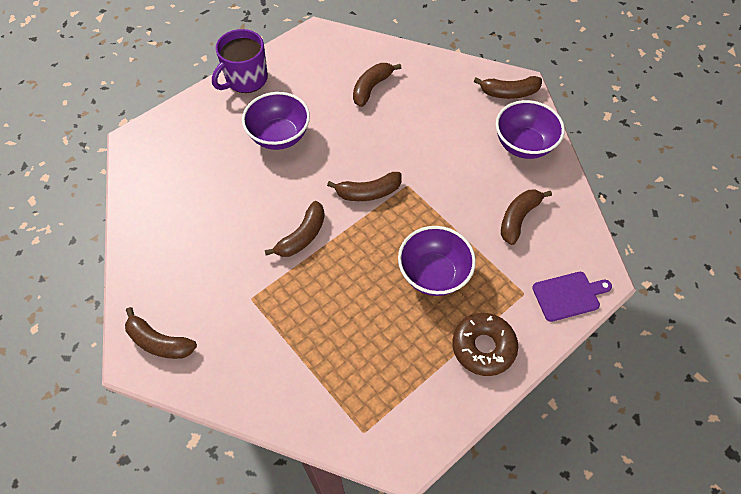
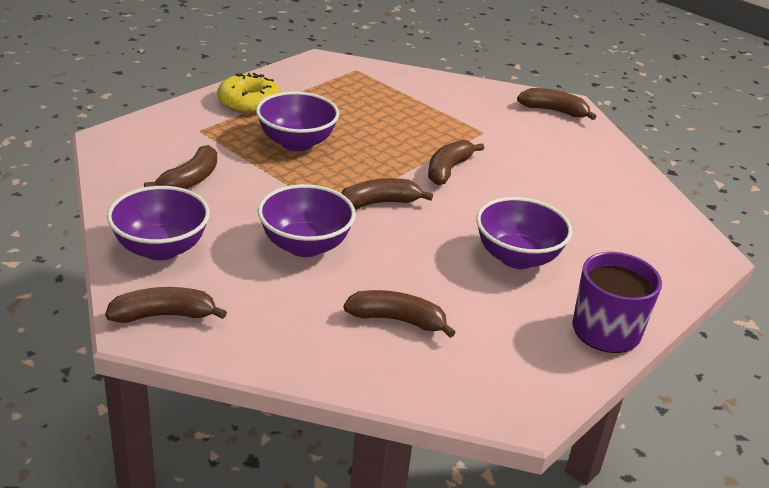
camera: 170 degrees right, 25 degrees down
(371, 88) = (397, 320): brown banana -> brown banana turned 105 degrees counterclockwise
(426, 147) = (305, 245): none -> purple bowl
(483, 347) = (249, 102): brown donut -> yellow donut
(569, 295) = (151, 128): purple cutting board -> none

